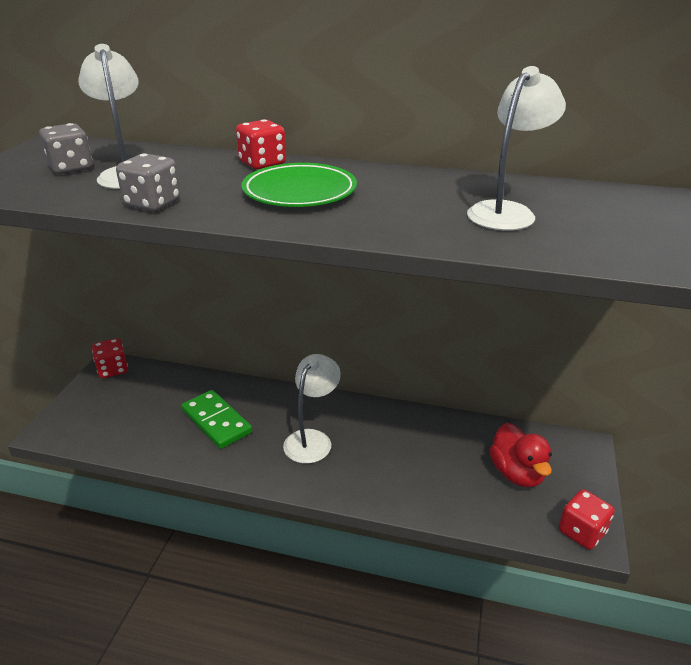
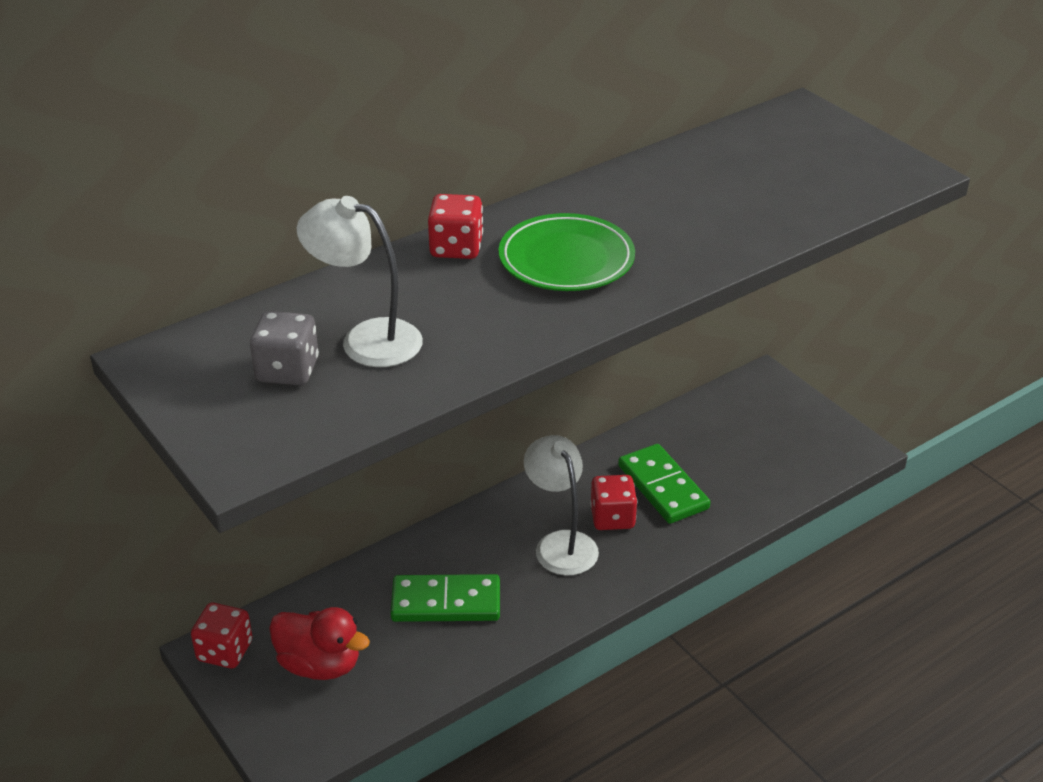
camera: 50 degrees left, 5 degrees up
(152, 203) = (484, 351): grey dice -> none
(415, 455) = (662, 487): none -> green domino
(507, 212) = (745, 185): white lamp -> none
(517, 473) = (752, 440): red duck -> red duck (320, 665)
(582, 532) = (848, 450): red dice -> red dice (612, 518)

